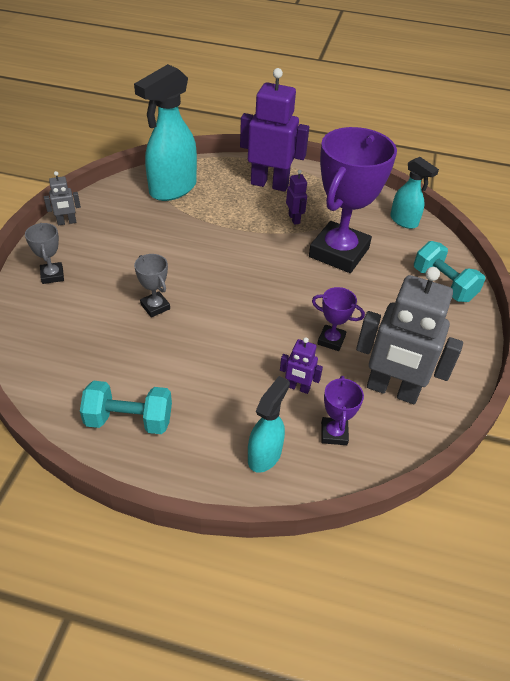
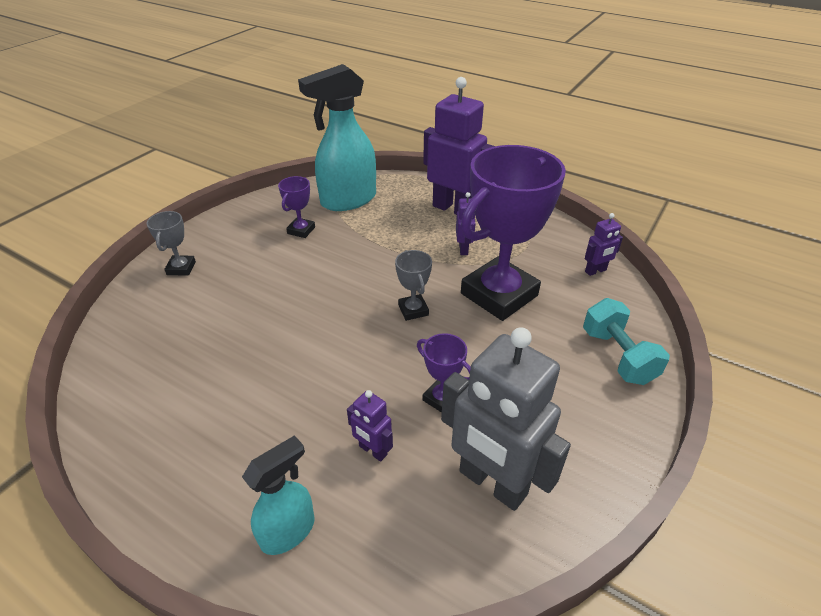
camera: 20 degrees right, 5 degrees down
(67, 222) = (226, 218): grey robot -> none
(129, 420) = (161, 444): turquoise dumbbell -> none
(155, 307) = (263, 319): grey trophy -> grey trophy (413, 310)
(334, 433) = (389, 525): purple trophy -> purple trophy (301, 230)
(404, 221) = (595, 271): turquoise spray bottle -> purple robot

